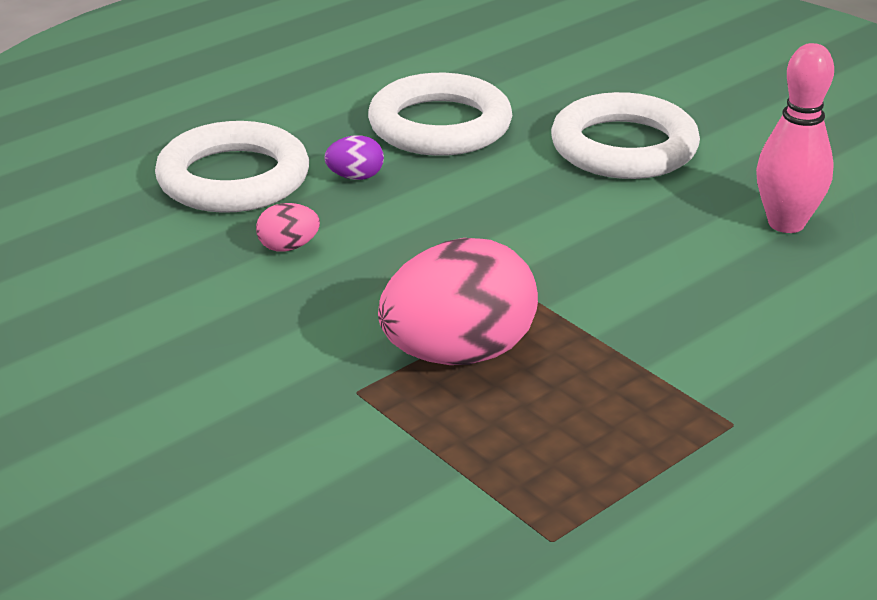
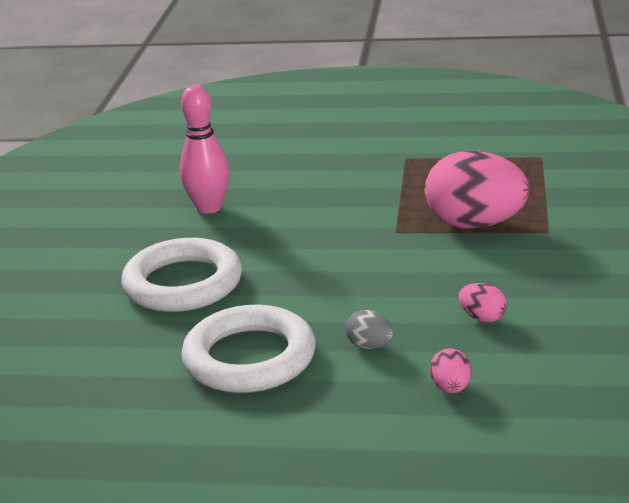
camera: 130 degrees left, 5 degrees down
(233, 178) = (451, 388): white ring -> pink egg
(355, 177) = (370, 346): purple egg -> grey egg

